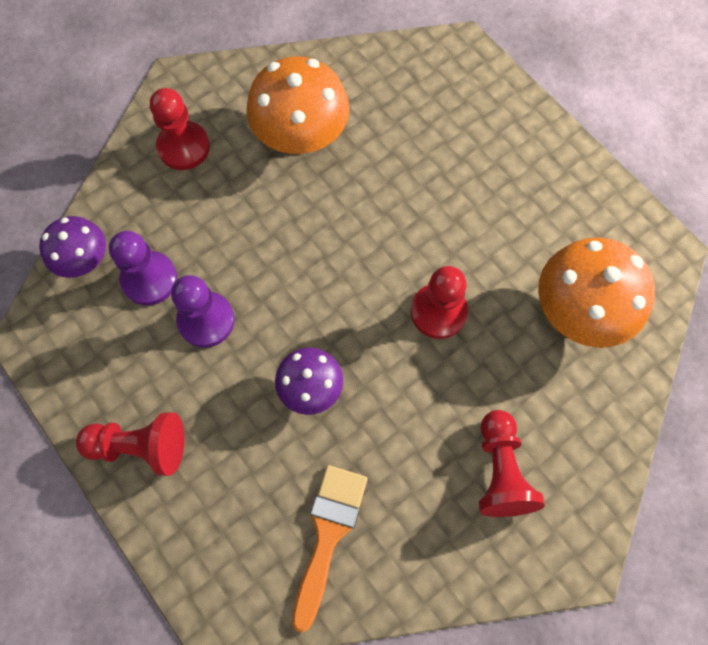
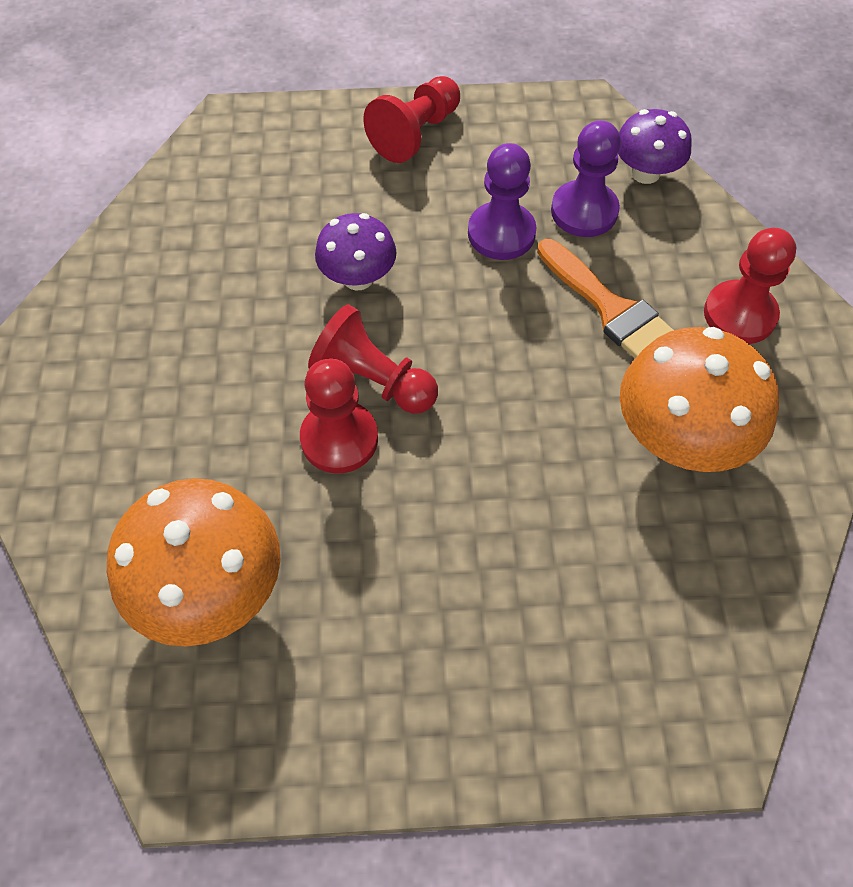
camera: 125 degrees right, 10 degrees down
(328, 534) = (216, 219): orange brush -> orange brush (611, 310)
(500, 471) = (132, 383): red pawn -> red pawn (373, 380)

